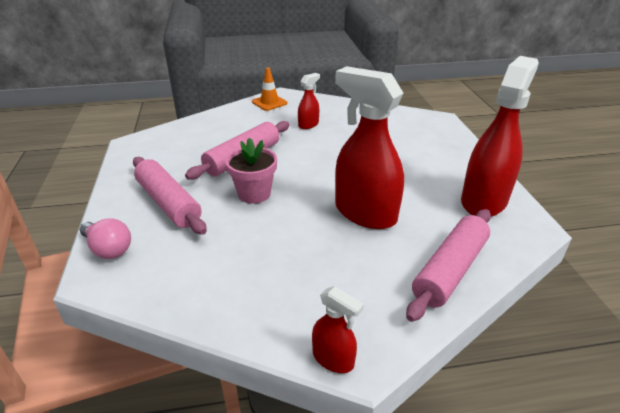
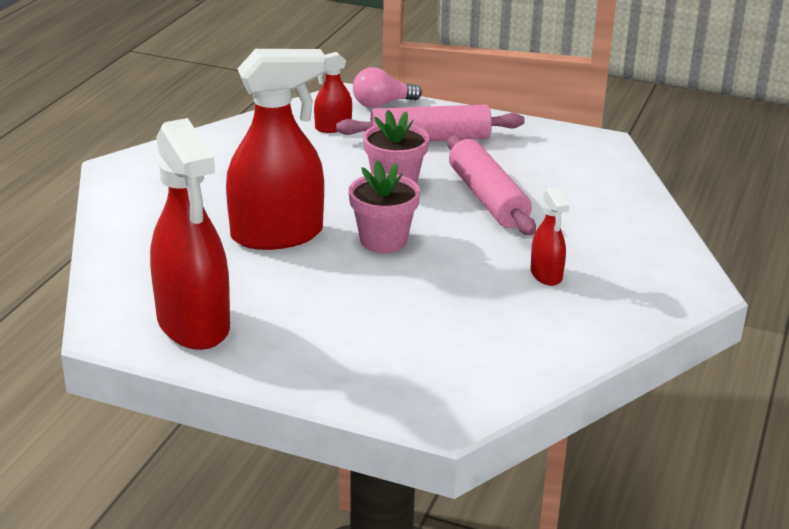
camera: 120 degrees right, 5 degrees down
(269, 102) = (667, 267): orange traffic cone -> none
(327, 174) = (383, 240): none -> pink flower pot
(333, 359) = (134, 158): red spray bottle -> red spray bottle (333, 127)
(450, 270) = (134, 243): pink rolling pin -> none

